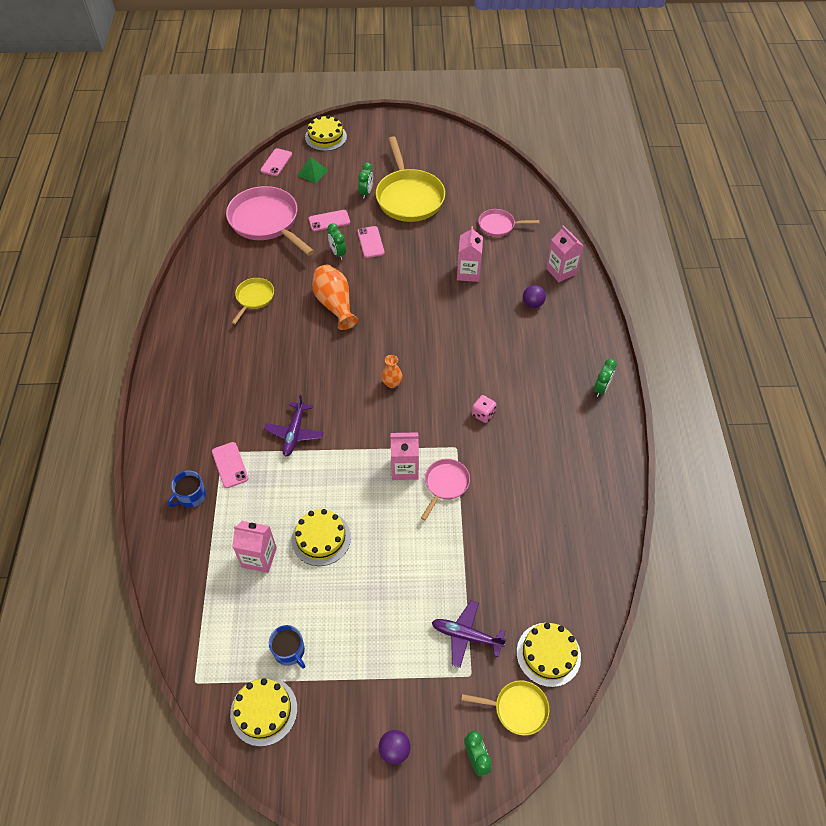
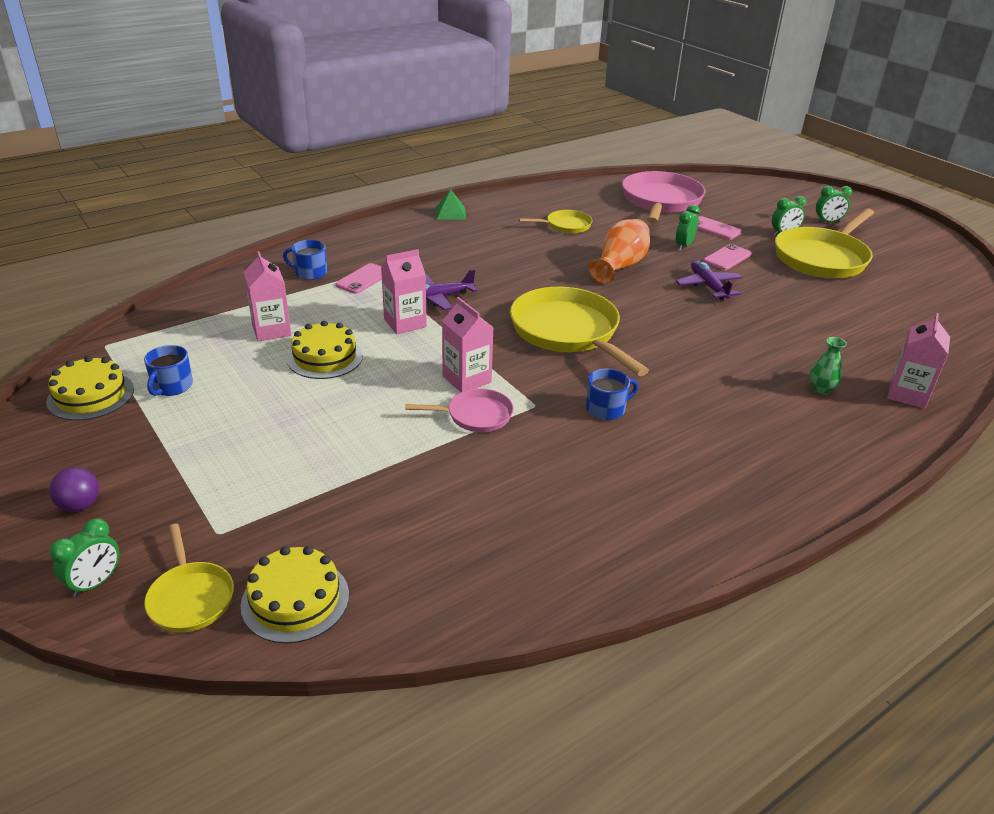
camera: 55 degrees right, 20 degrees down
(276, 162) = (735, 182): pink phone -> none
(312, 172) = (756, 201): green pyramid -> green pyramid (450, 213)
(326, 137) = (809, 193): yellow cake -> none
(392, 383) = (568, 332): orange vase -> yellow pan
(466, 636) = (273, 509): purple plane -> purple plane (708, 286)
(468, 273) = (788, 328): pink carton -> pink carton (405, 323)
(483, 414) = (606, 409): pink dice -> blue mug
(499, 225) = (890, 325): pink pan -> none
(532, 304) = (821, 389): purple ball -> green vase
(601, 388) = (778, 498): green clock -> green clock (828, 222)

